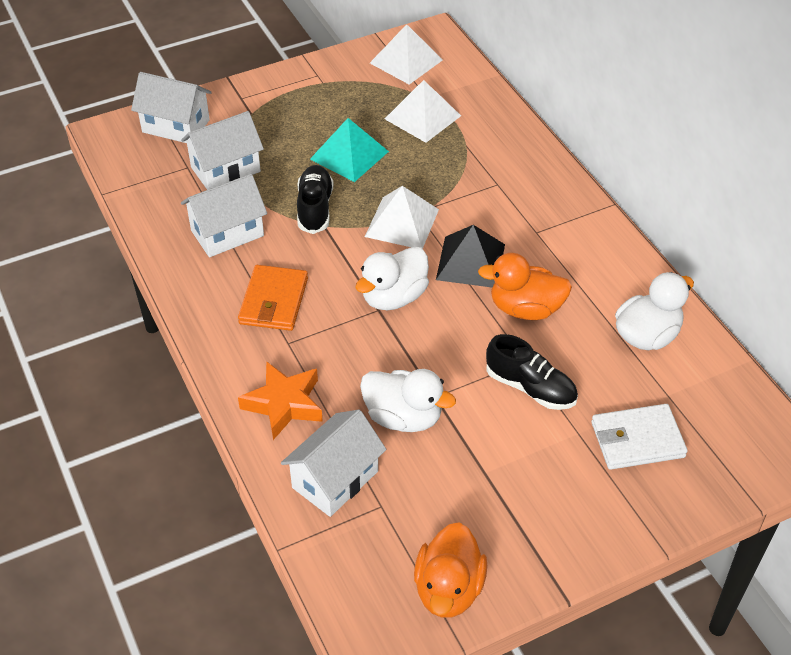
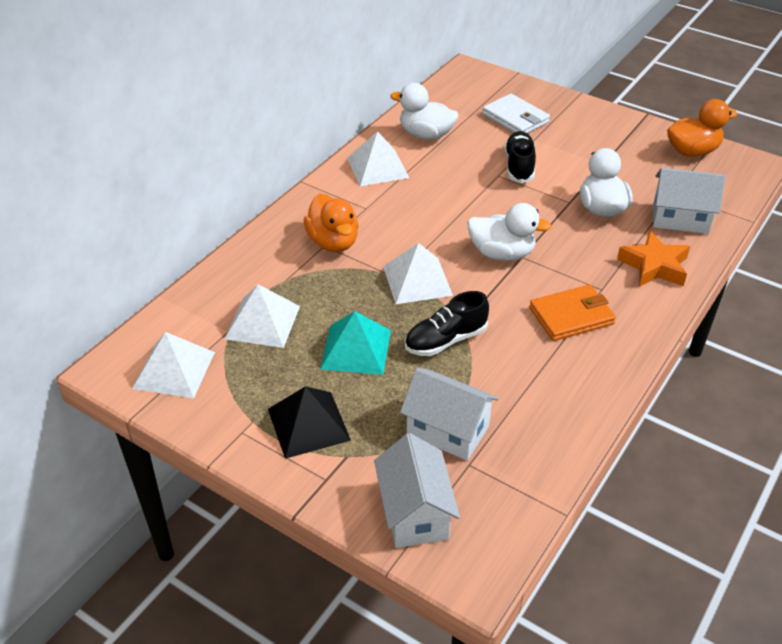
camera: 120 degrees left, 5 degrees down
(227, 233) = (527, 383): white house -> none
(470, 262) = (428, 229): black pyramid -> black pyramid (309, 424)
(525, 309) = (451, 189): orange duck -> orange duck (333, 242)
(603, 268) = (377, 167): none -> white pyramid

